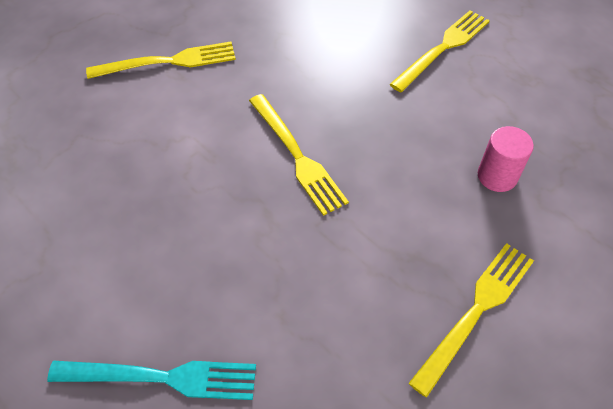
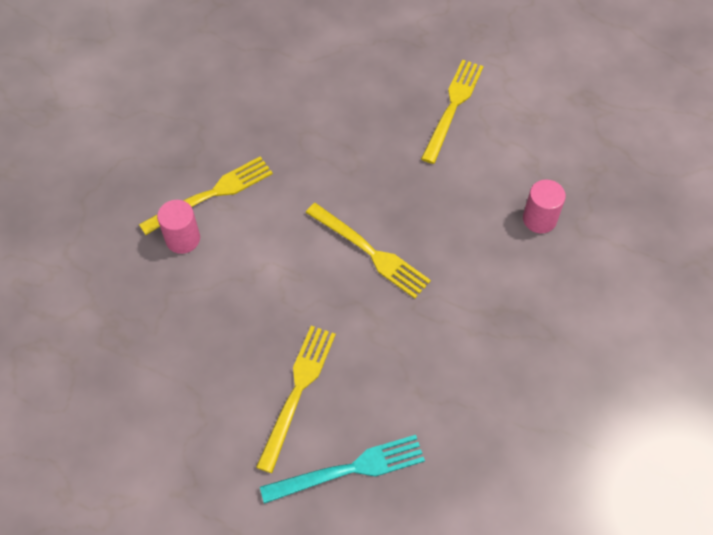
camera: 20 degrees left, 5 degrees up
(120, 92) = (183, 239): none -> pink cylinder
(476, 311) = (561, 338): yellow fork -> yellow fork (297, 391)

